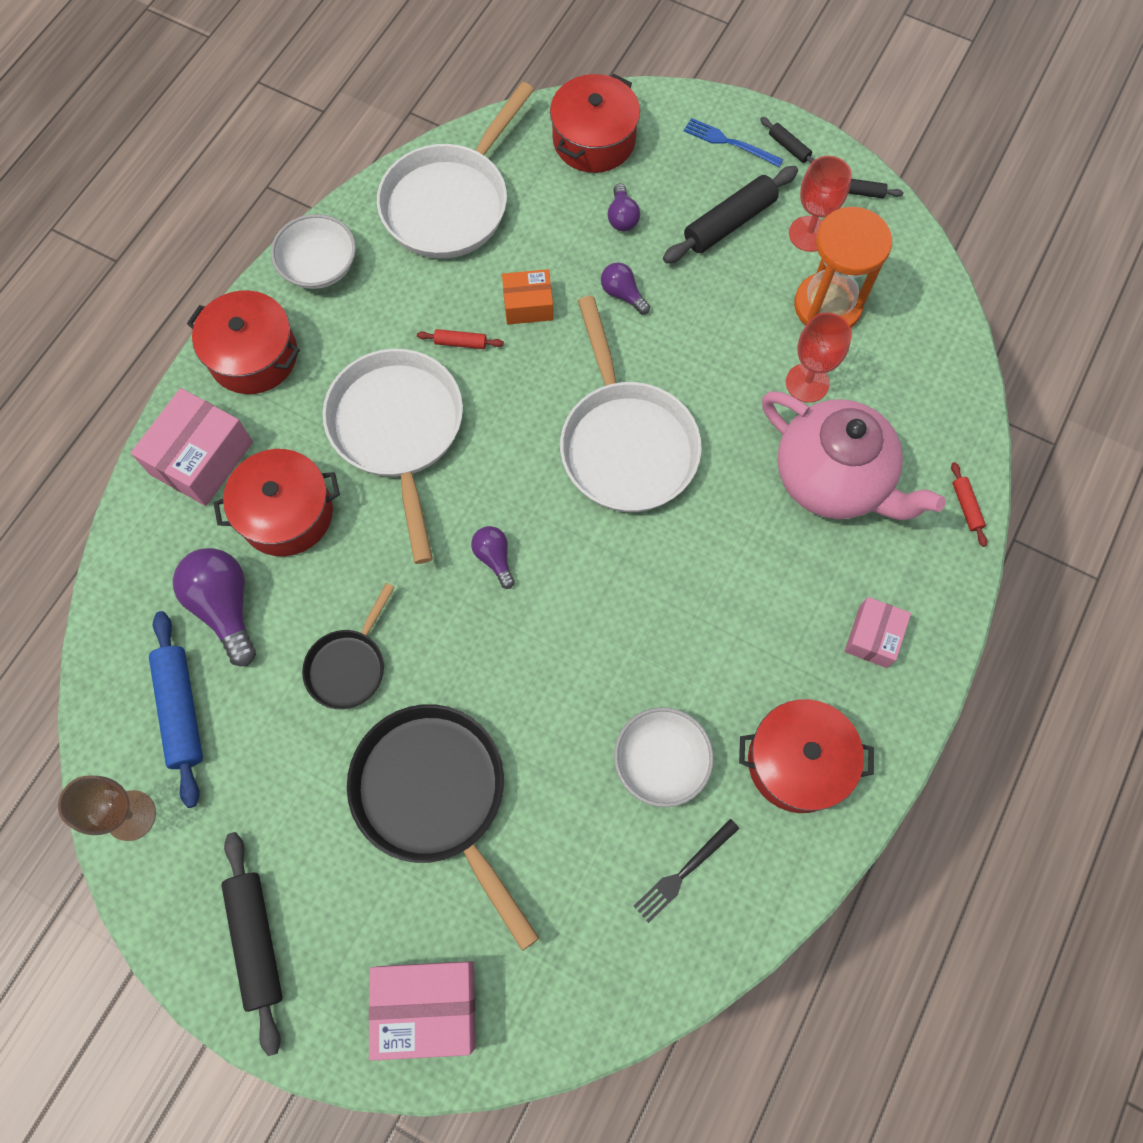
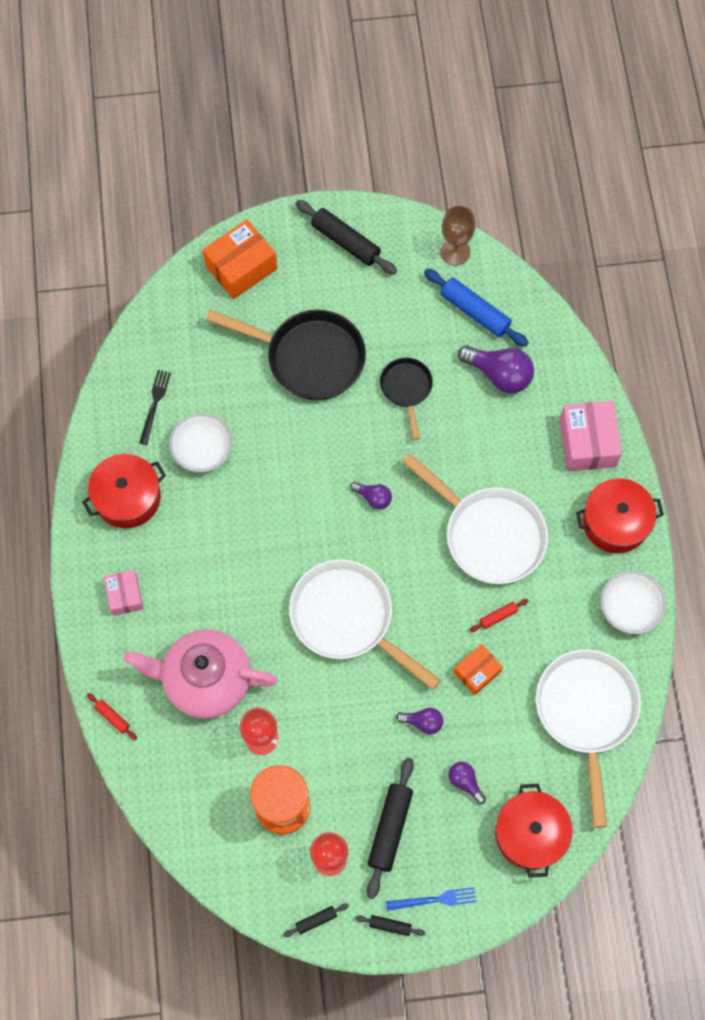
camera: 145 degrees right, 0 degrees up
(286, 513) = (511, 444): red pot -> none
(427, 1007) = (241, 267): pink box -> orange box

